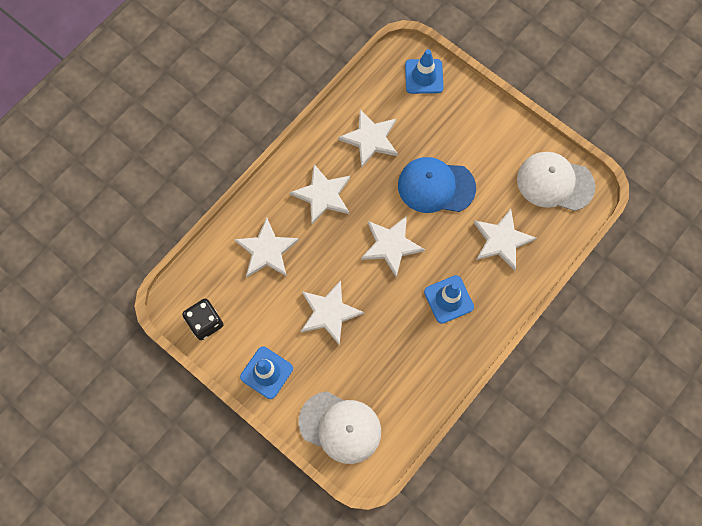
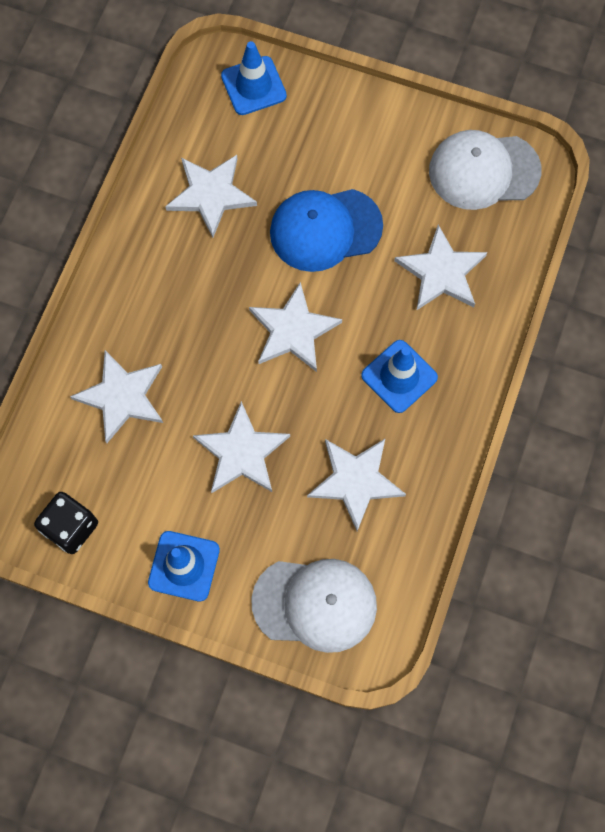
camera: 20 degrees left, 0 degrees up
(323, 195) = (173, 294): white star -> white star (355, 481)

